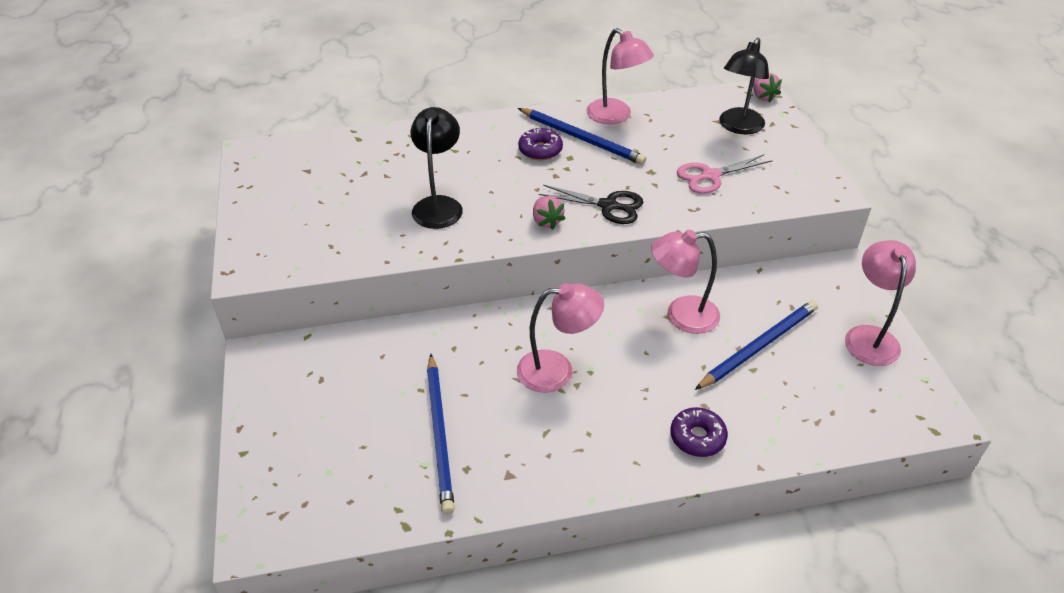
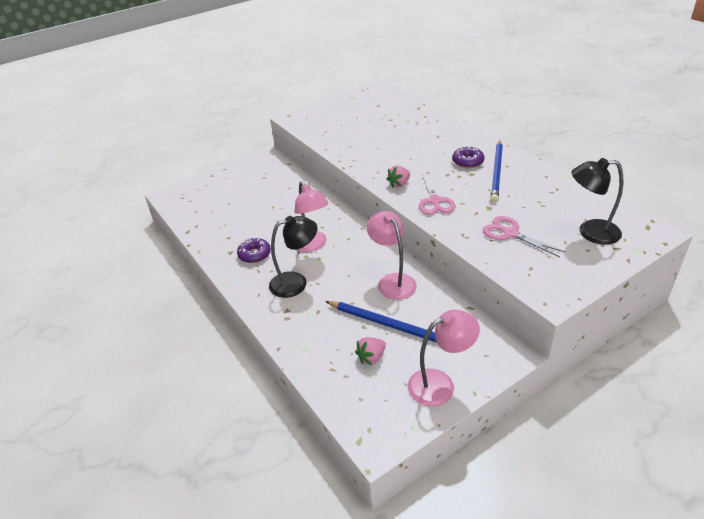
camera: 70 degrees right, 5 degrees down
(439, 205) = (383, 147): black lamp -> black lamp (296, 282)
(440, 434) = (246, 222): blue pencil -> none
(608, 206) = (435, 201): black scissors -> pink scissors
(615, 116) = (538, 177): pink lamp -> none
(697, 437) = (289, 314): purple donut -> purple donut (254, 254)
(763, 97) = (652, 235): pink strawberry -> pink strawberry (371, 357)

